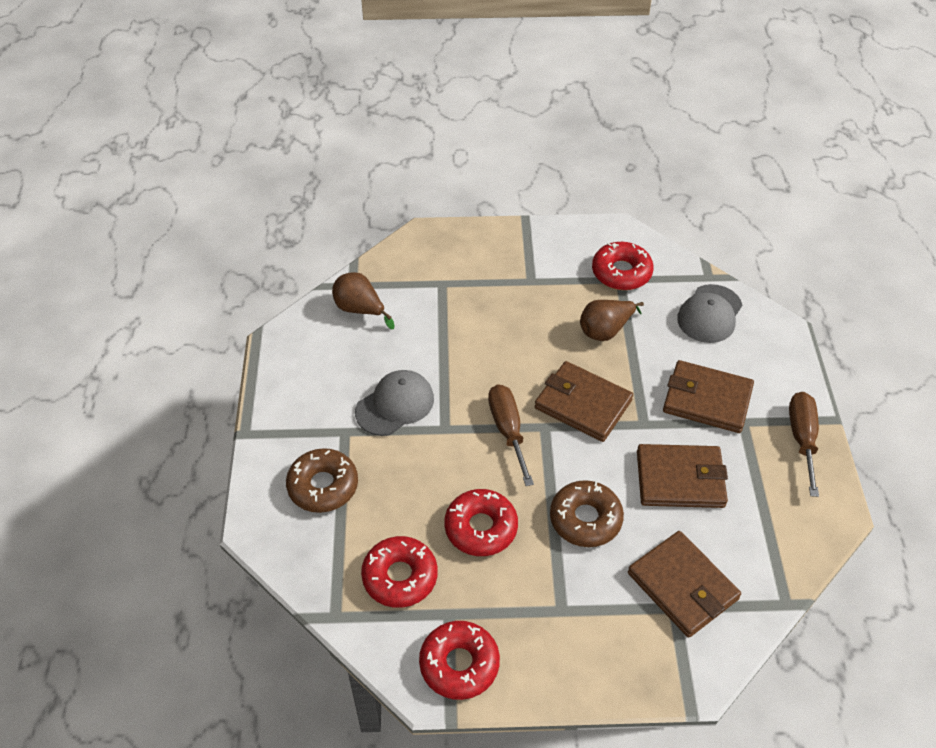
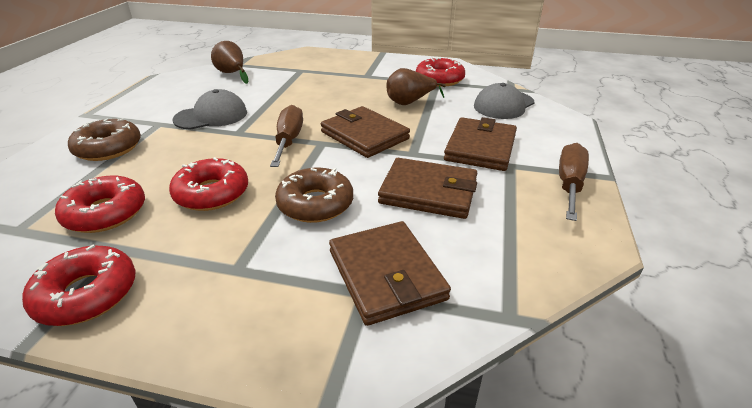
camera: 15 degrees right, 15 degrees down
(707, 400) = (480, 148): brown wallet -> brown wallet turned 75 degrees clockwise

